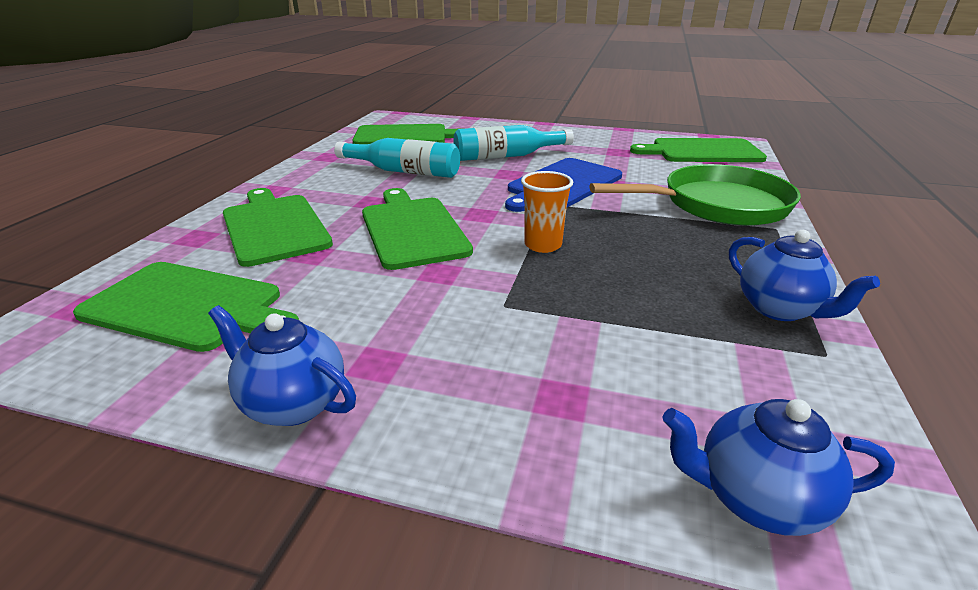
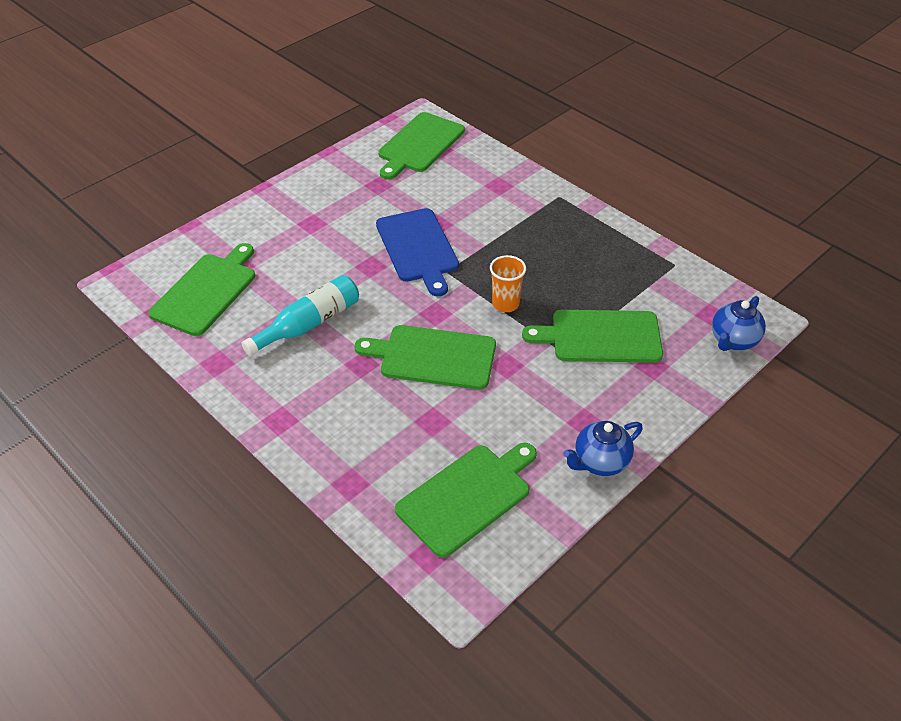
camera: 60 degrees left, 15 degrees up
(274, 226) = (366, 432): green cutting board -> green cutting board (600, 336)
(506, 156) = (329, 250): turquoise bottle -> none
(717, 205) = (512, 198): green pan -> none
(779, 309) = (634, 254): blue teapot -> none

